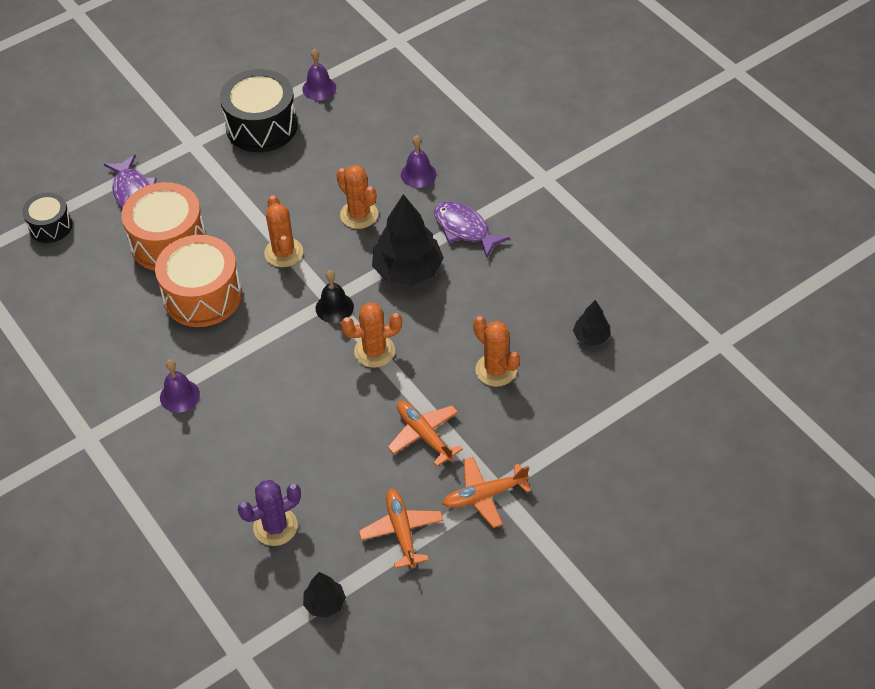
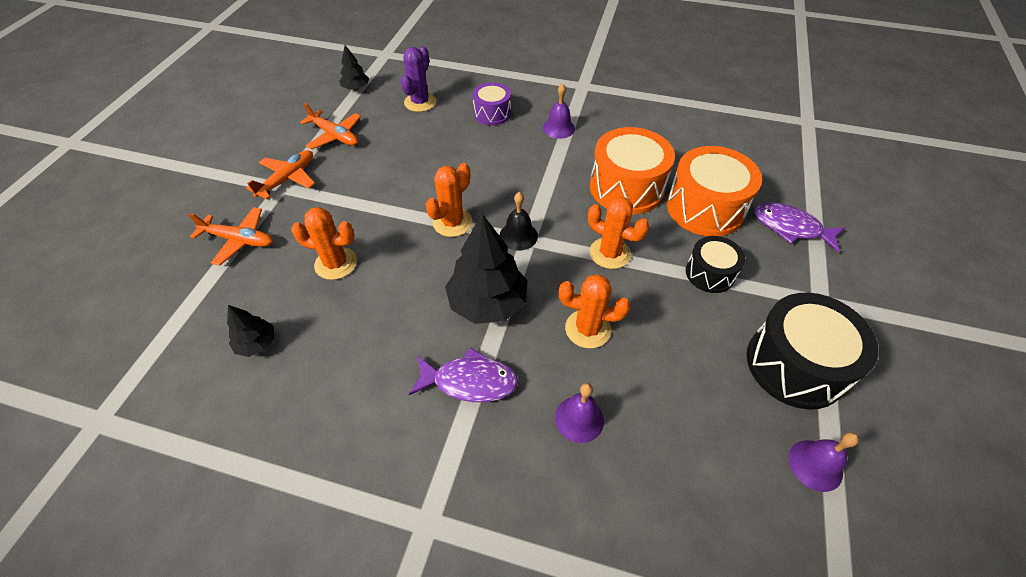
camera: 140 degrees right, 0 degrees up
(50, 226) = (798, 170): black drum -> black drum (710, 273)
(219, 458) = (492, 113): none -> purple drum
(424, 435) = (362, 190): orange plane -> orange plane (239, 240)

